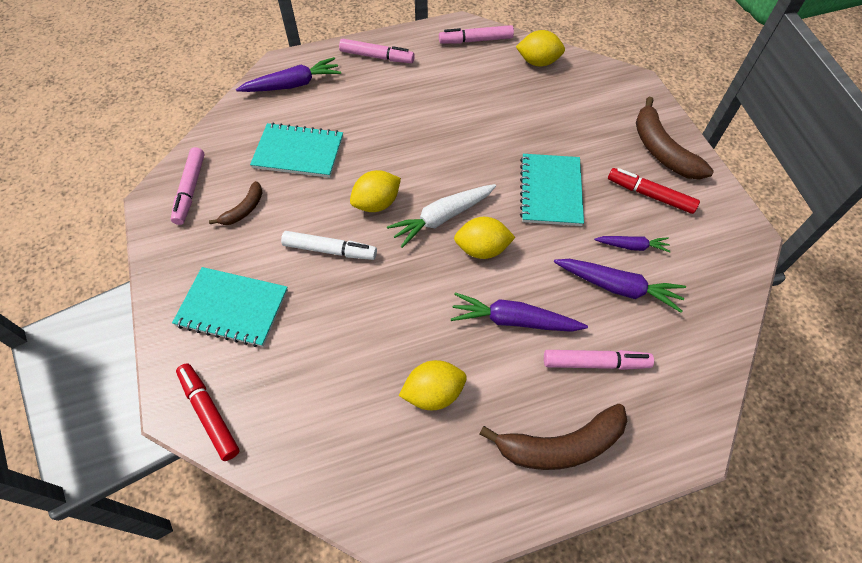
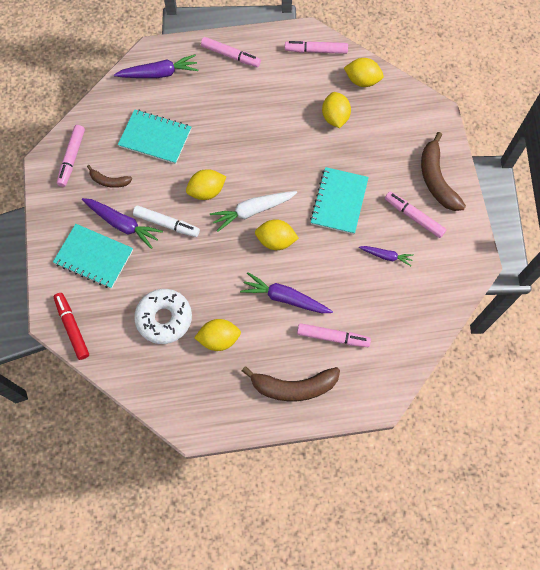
camera: 10 degrees right, 10 degrees up
(244, 209) = (109, 181): brown banana -> brown banana turned 60 degrees clockwise
(347, 377) = (164, 318): none -> white donut
(517, 102) = (335, 117): none -> yellow lemon
(618, 287) = (365, 286): purple carrot -> purple carrot (123, 224)
(650, 195) = (414, 217): red marker -> pink marker

